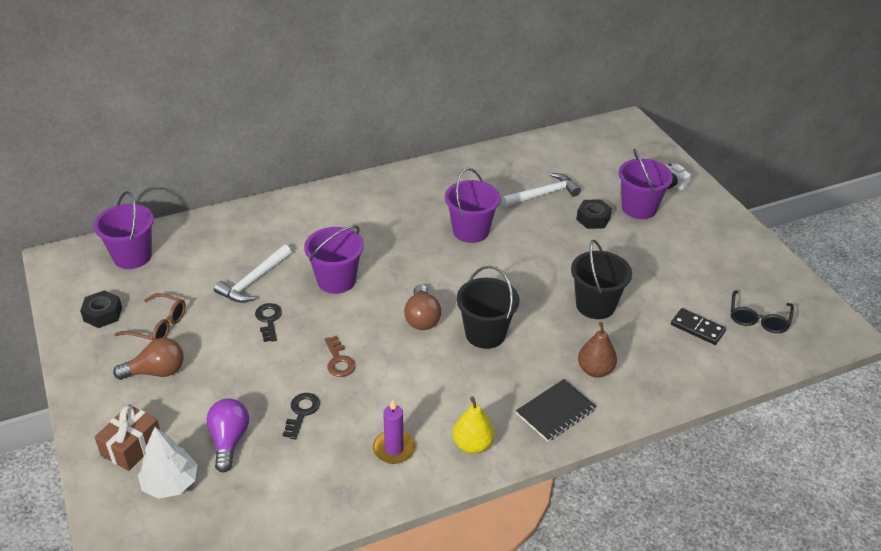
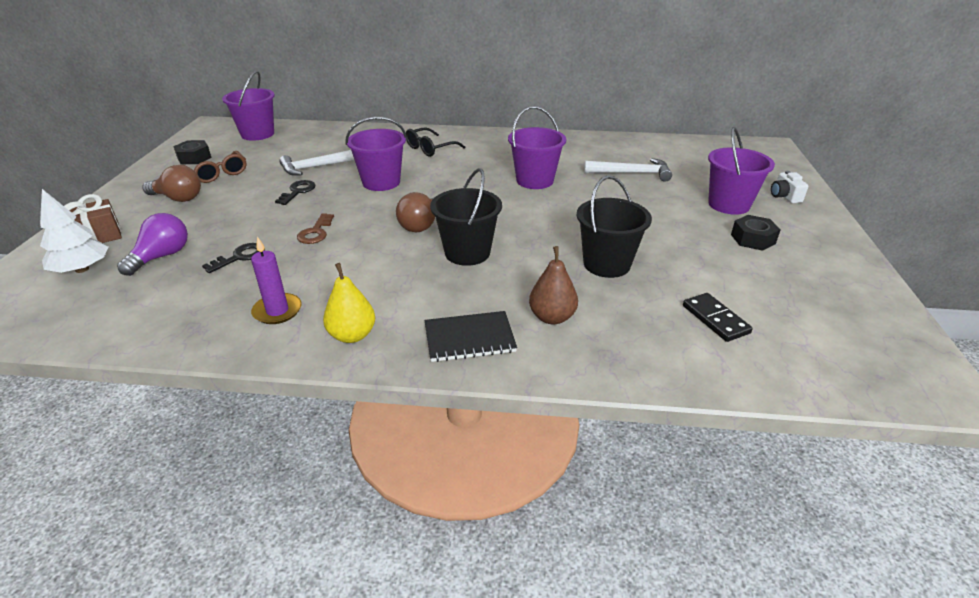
camera: 30 degrees right, 5 degrees down
(593, 219) = (668, 201): black nut -> black nut (753, 239)
(758, 319) = (810, 335): black glasses -> black glasses (430, 149)

